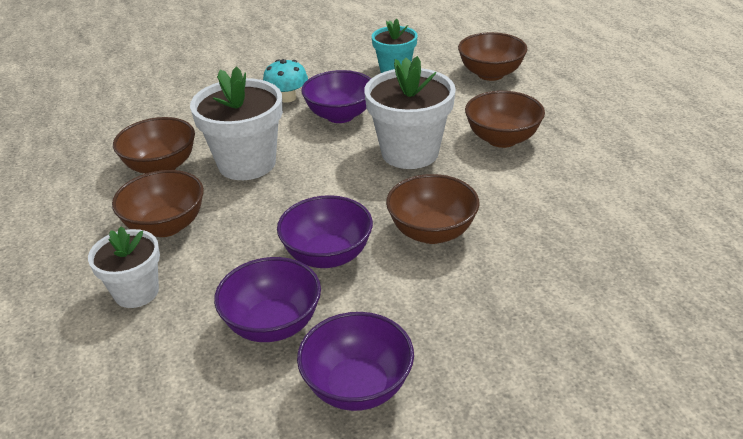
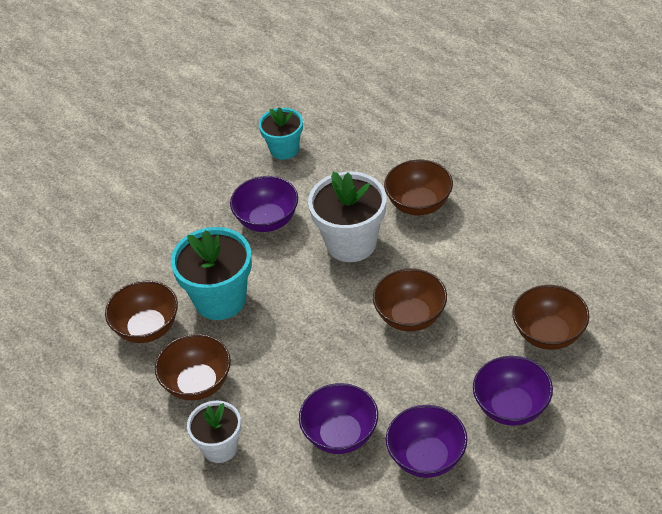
camera: 20 degrees left, 10 degrees up
(247, 163) = (220, 299): white flower pot -> turquoise flower pot
(287, 98) = (205, 214): turquoise mushroom -> none
(327, 255) = (344, 364): purple bowl -> purple bowl (511, 407)
(490, 74) = (373, 129): brown bowl -> brown bowl (549, 334)

